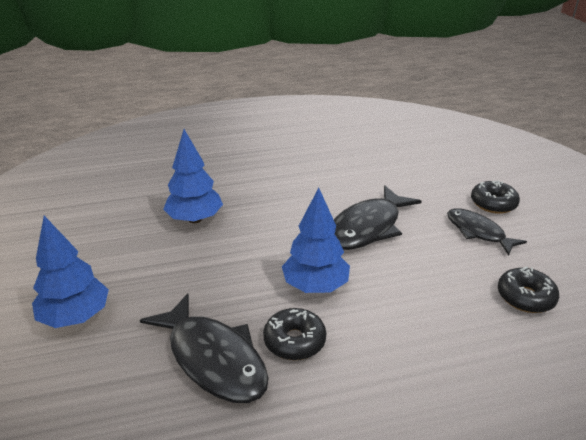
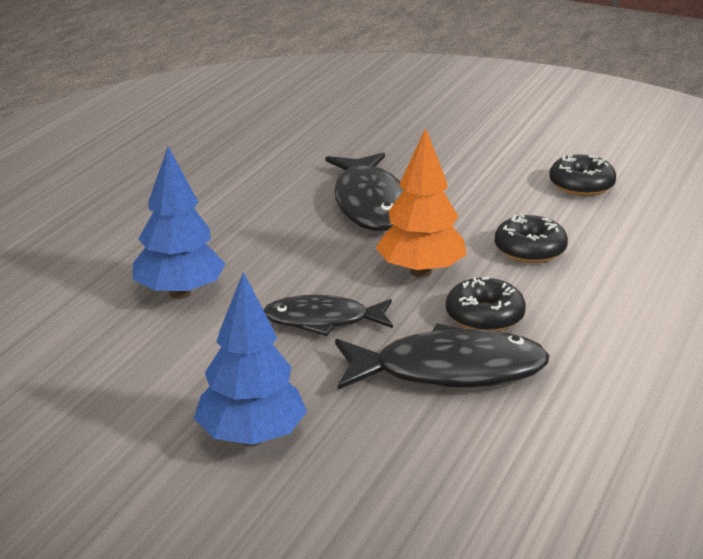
camera: 50 degrees left, 5 degrees down
(315, 286) = (420, 272): blue tree -> orange tree
(478, 232) = (467, 158): black fish -> black fish (322, 321)
(493, 203) = (437, 129): black donut -> black donut (530, 250)

